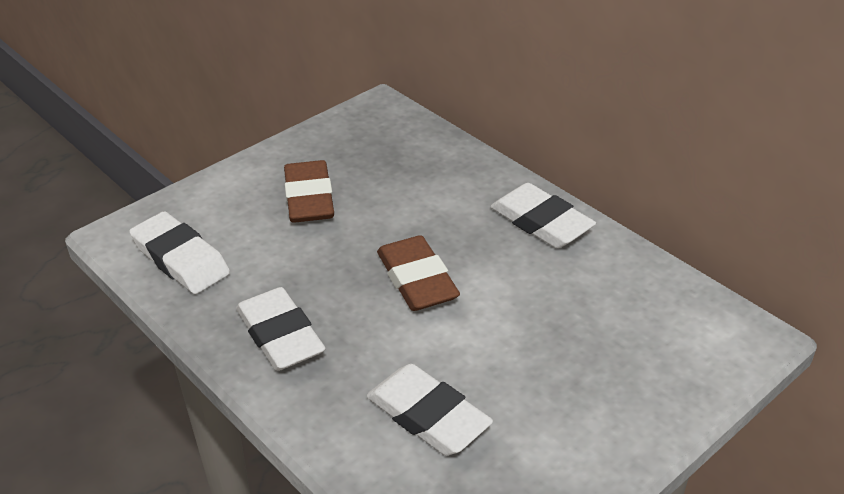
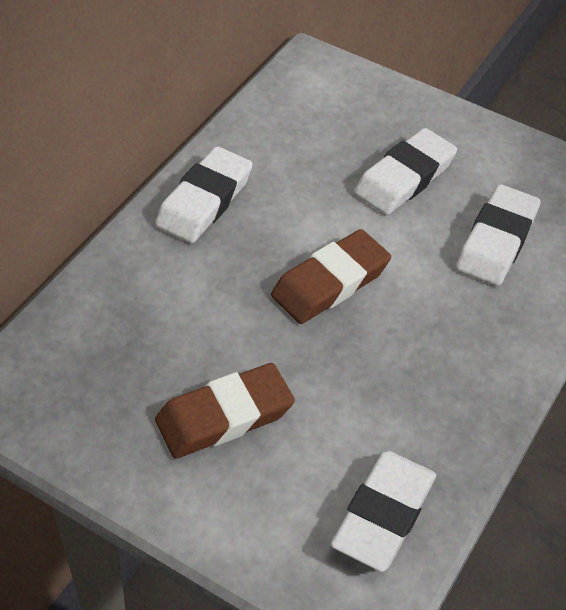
camera: 110 degrees left, 10 degrees up
(280, 335) = (456, 374): white eraser -> white eraser (404, 178)

